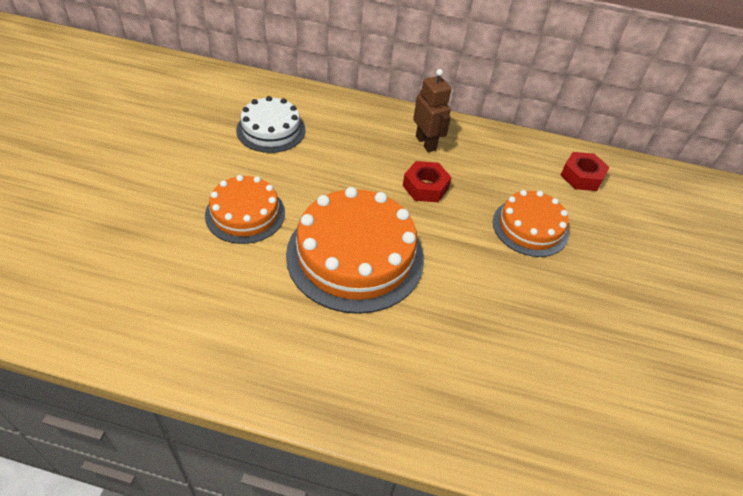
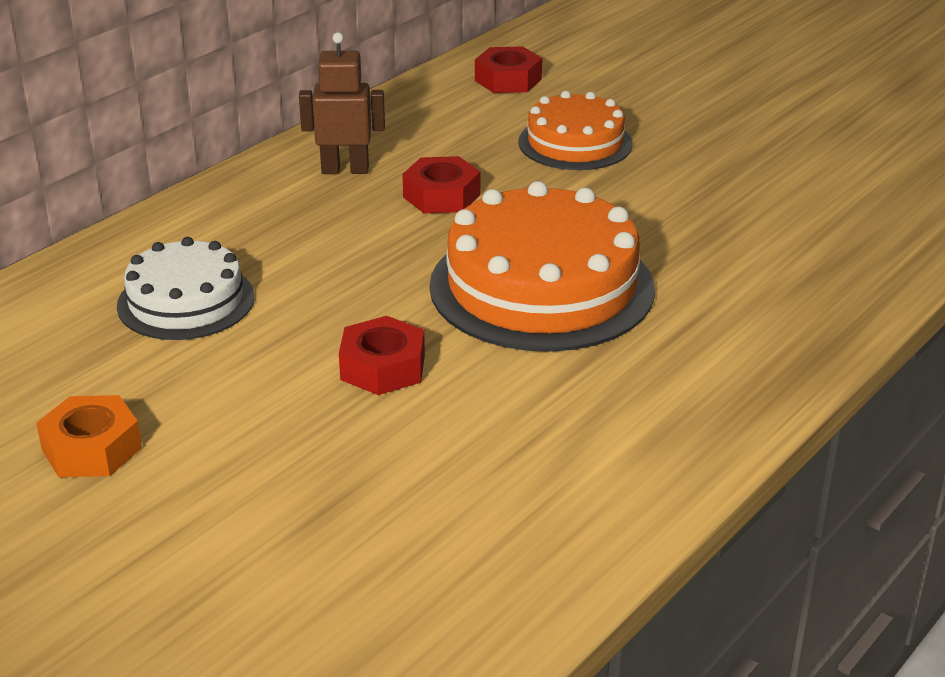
camera: 60 degrees left, 15 degrees down
(144, 141) = (92, 448): none -> orange nut
(245, 214) = (382, 367): orange cake -> red nut

